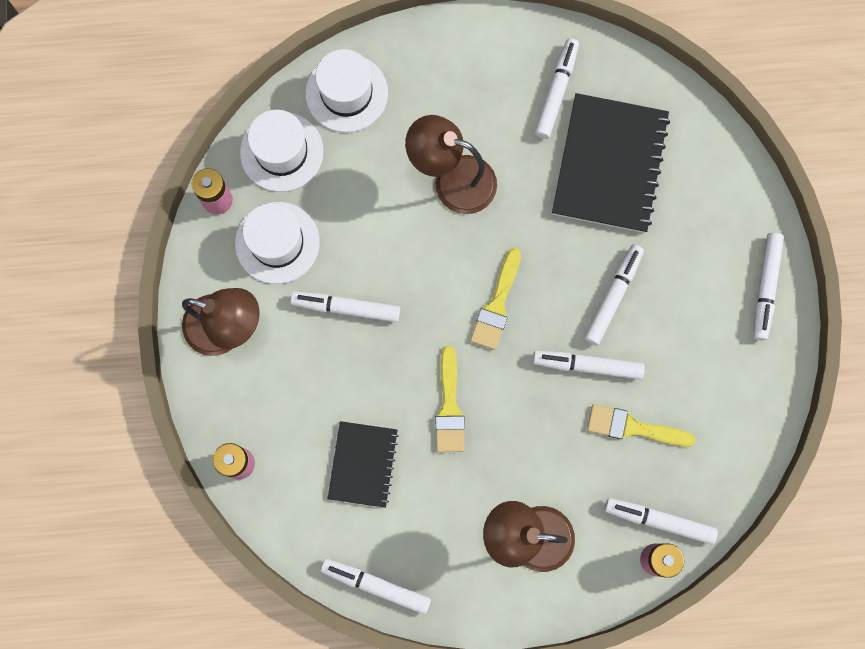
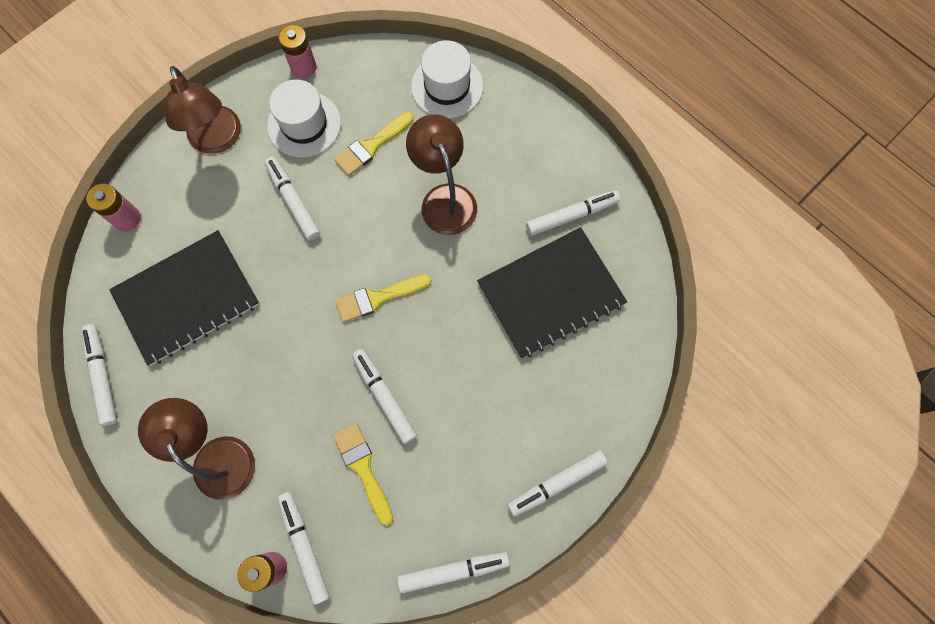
camera: 50 degrees right, 5 degrees down
(281, 152) = (370, 79): white hat -> none
(363, 464) = (187, 298): black notebook -> black notebook, size x1.71
(449, 407) = (275, 324): yellow brush -> yellow brush (371, 146)
(613, 296) = (453, 374): white marker -> white marker (453, 571)

